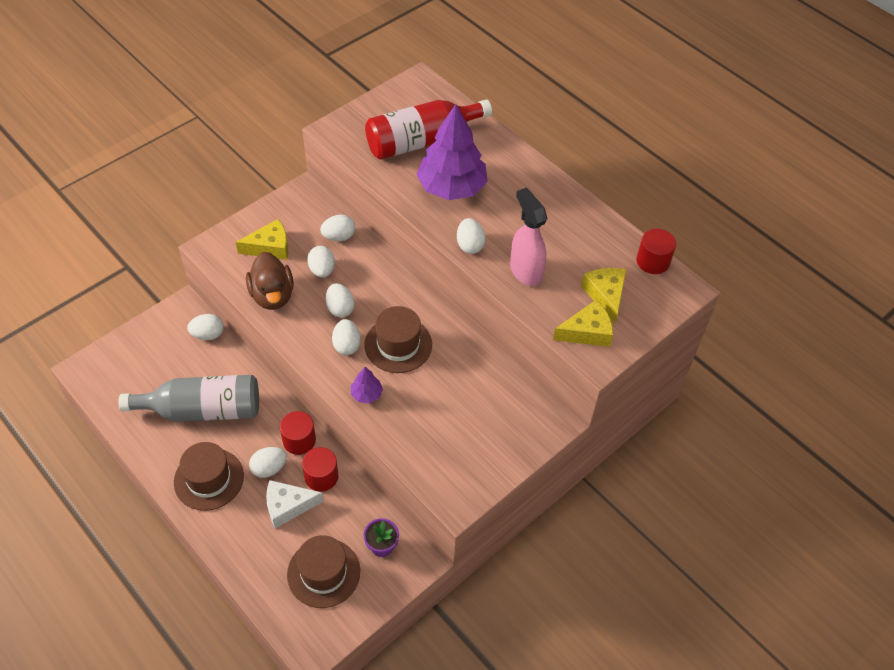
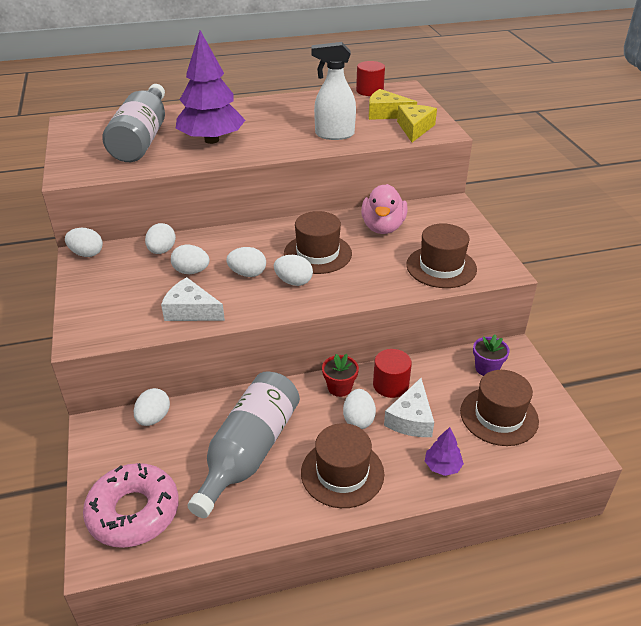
camera: 60 degrees left, 15 degrees down
(122, 369) = (133, 512): none -> pink donut
(270, 247) = (127, 295): yellow cheese -> none
(272, 295) = (191, 311): brown duck -> white cheese
(299, 440) = (339, 388): red cylinder -> red flower pot
(366, 394) = (358, 286): purple tree -> purple tree (442, 466)
(422, 141) = (142, 139): red bottle -> grey bottle
(433, 448) = (441, 267): none -> brown hat
(470, 245) = (283, 149): white egg -> white egg (87, 254)
(473, 378) = (383, 227): none -> pink duck
(525, 271) = (334, 135): pink spray bottle -> white spray bottle

